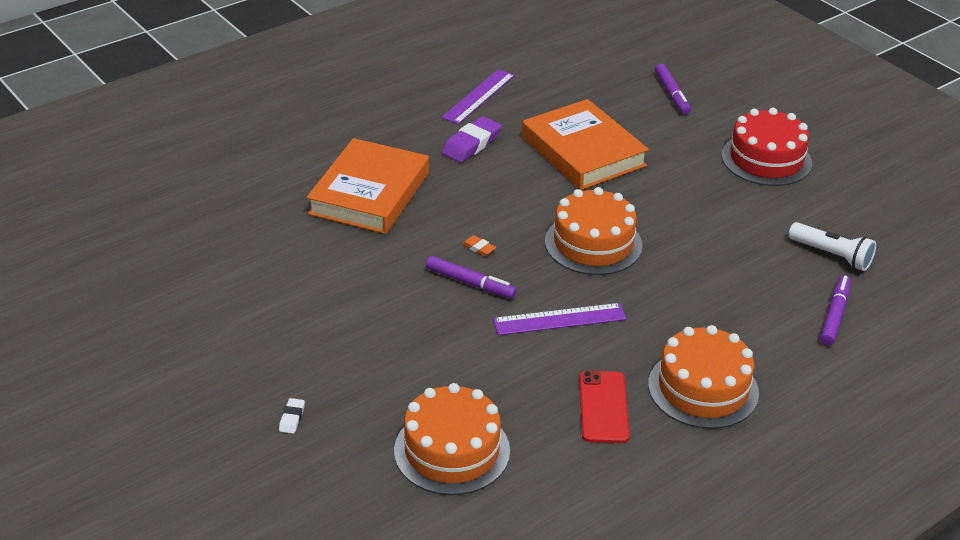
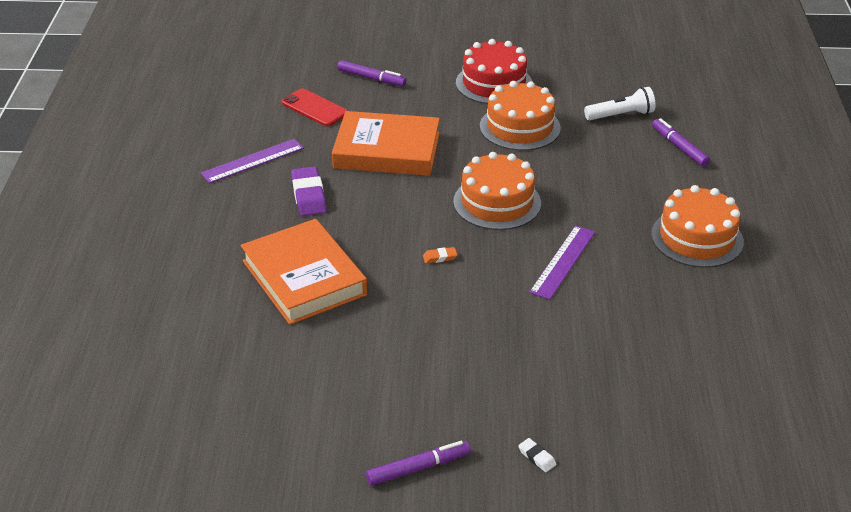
camera: 50 degrees left, 0 degrees up
(452, 450) = (653, 387): orange cake -> orange cake (520, 127)
(470, 283) = (476, 282): purple marker -> purple marker (418, 468)
(478, 96) = (252, 161): purple ruler -> purple ruler turned 75 degrees clockwise
(603, 407) = (674, 291): red phone -> red phone (314, 108)

